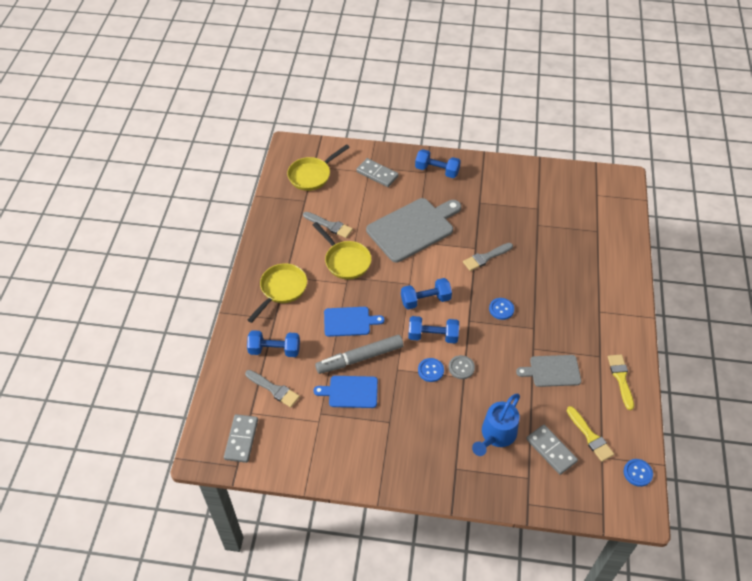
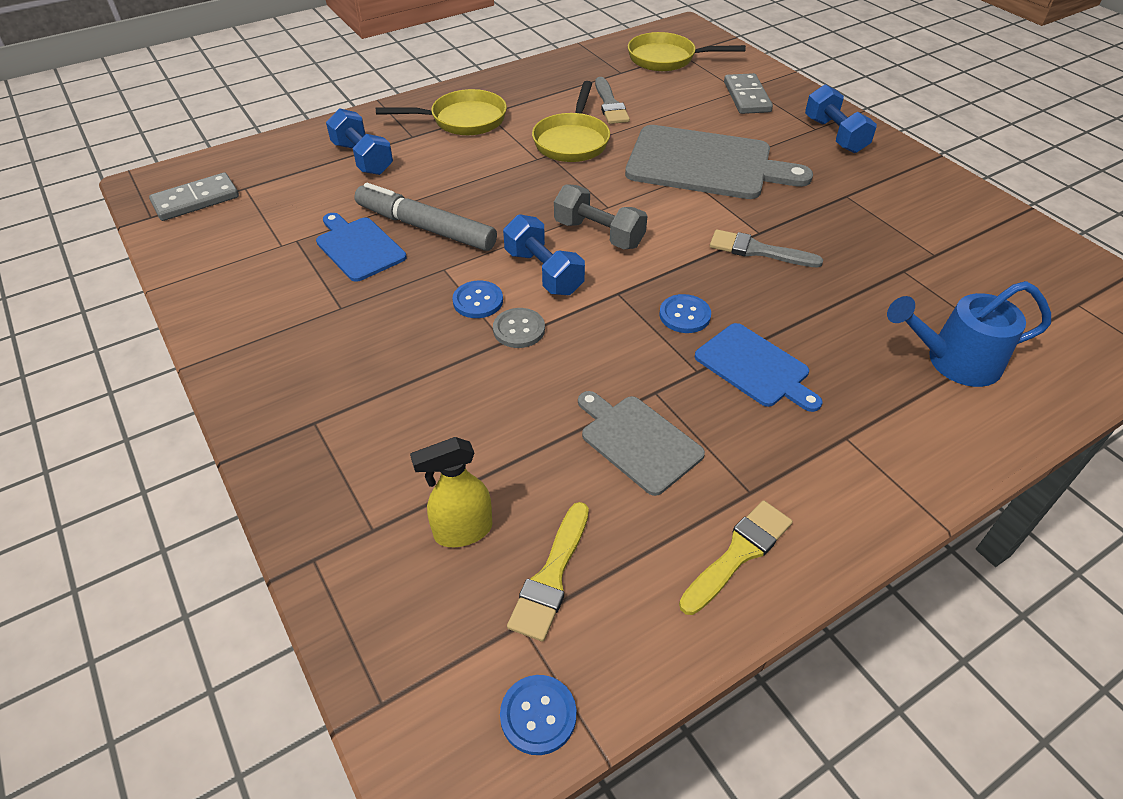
camera: 50 degrees right, 5 degrees down
(274, 389) = (299, 187): grey brush -> none
(349, 321) = (477, 190): blue cutting board -> blue cutting board (755, 367)
(425, 300) = (599, 234): blue dumbbell -> grey dumbbell
(496, 436) = (425, 438): blue watering can -> blue watering can (953, 362)
(551, 450) = (462, 531): grey domino -> yellow spray bottle

